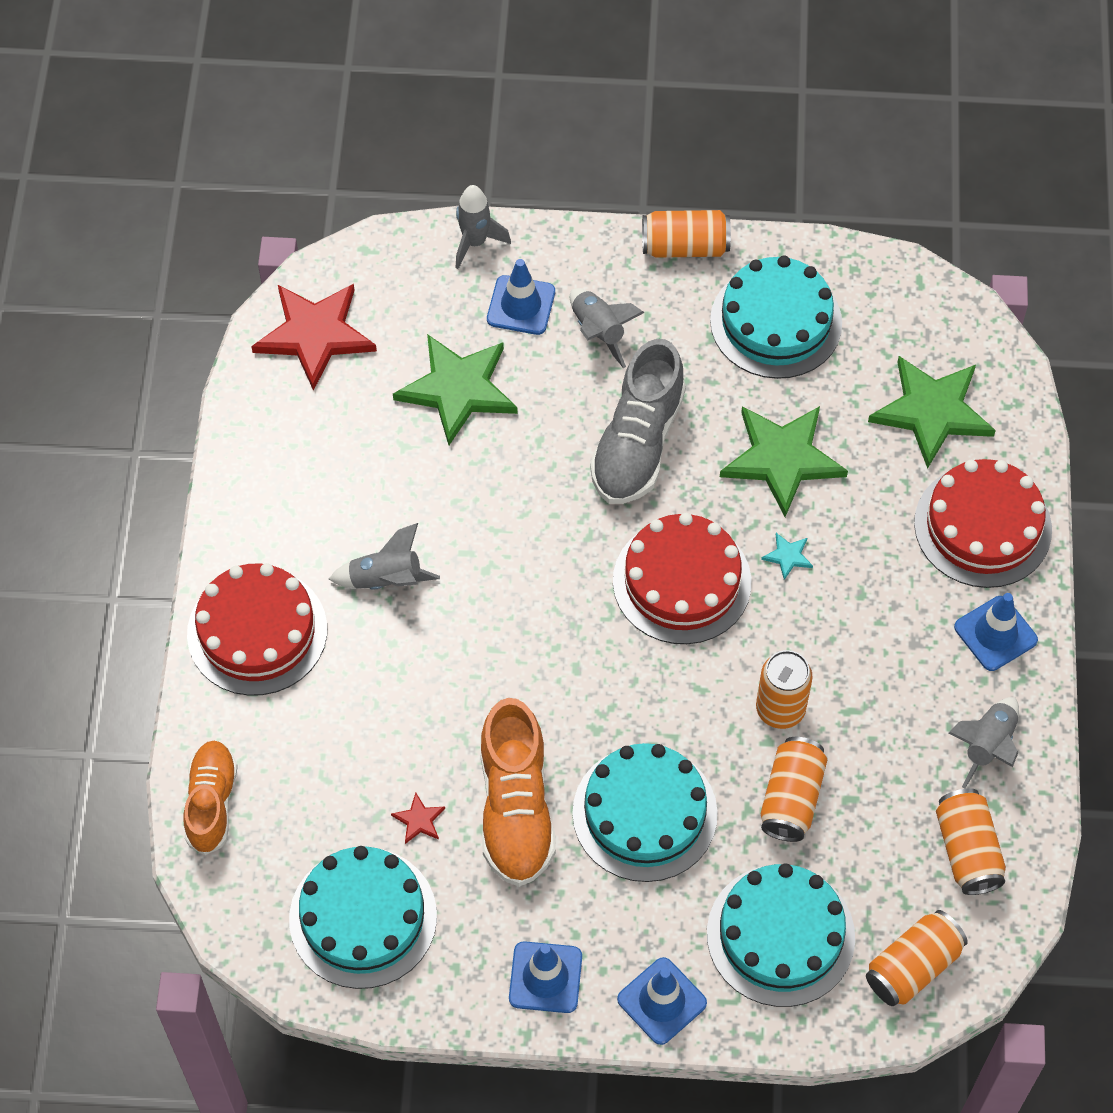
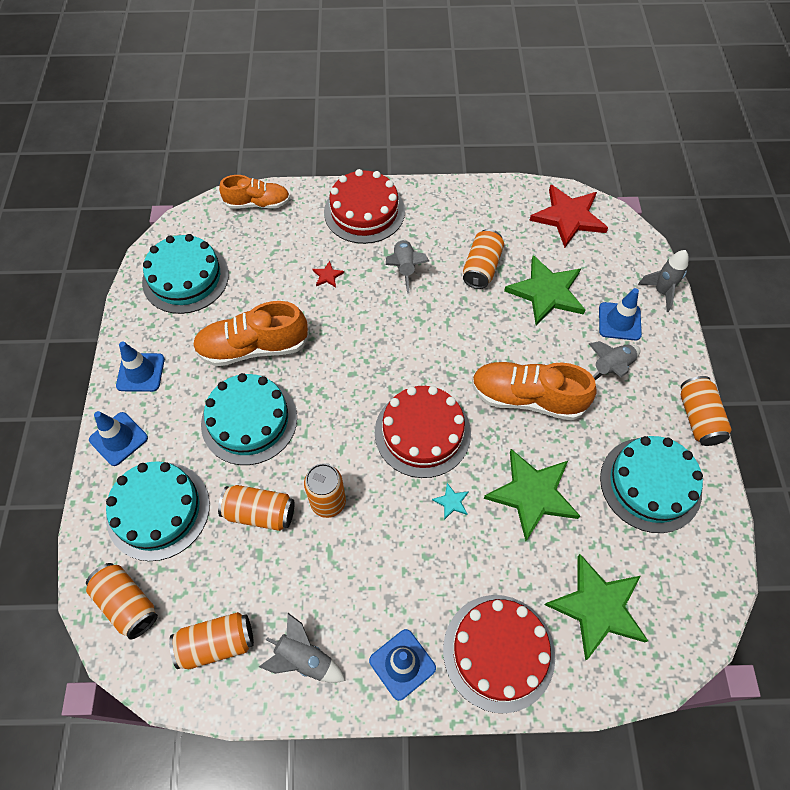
camera: 85 degrees right, 0 degrees up
(400, 470) = (481, 268): none -> orange can
(419, 820) = (246, 299): red star -> red star (327, 276)
(637, 443) = (527, 398): grey shoe -> orange shoe

